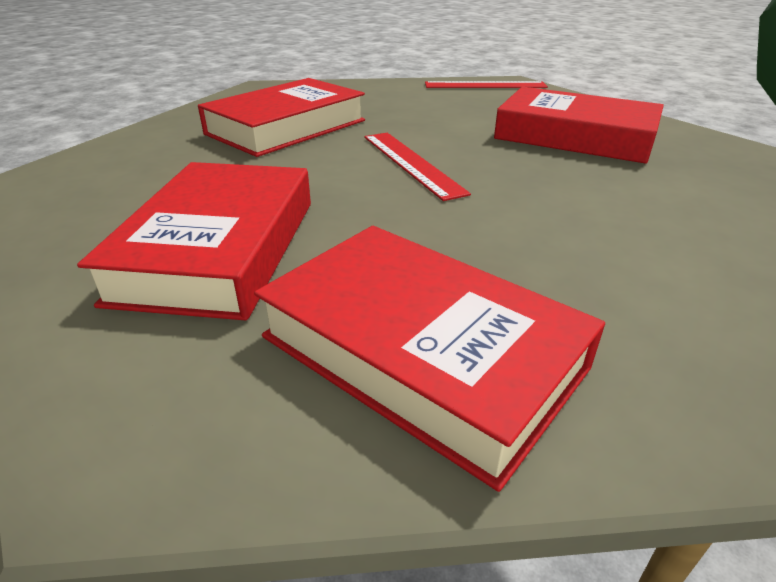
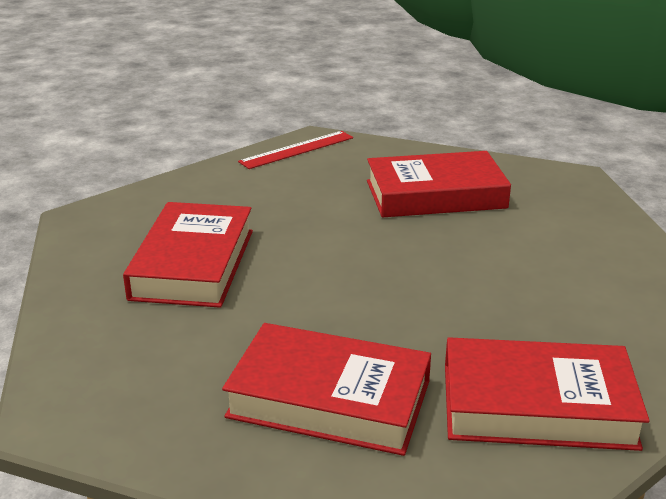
camera: 35 degrees left, 5 degrees down
(219, 249) = (329, 399): red book -> red book turned 45 degrees counterclockwise
(411, 163) = (354, 267): red ruler -> none

